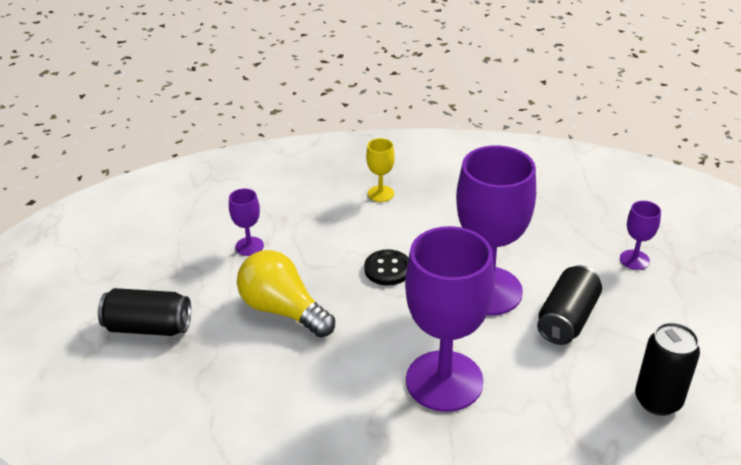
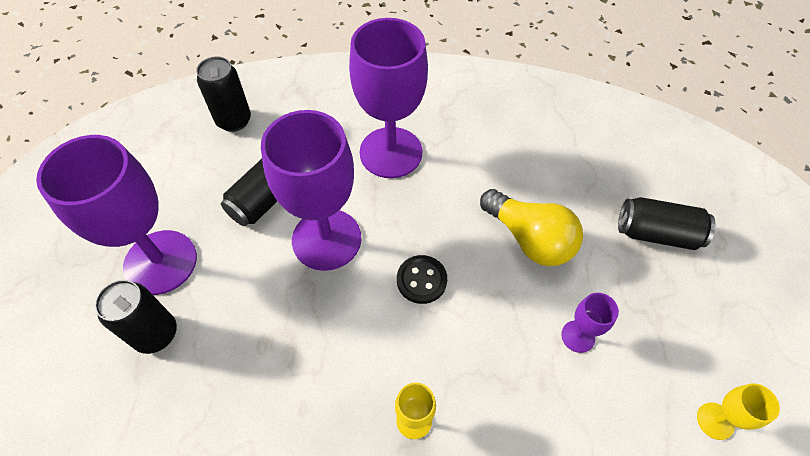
camera: 175 degrees left, 20 degrees up
(156, 212) = (715, 421): none -> yellow goblet
(600, 217) = (156, 334): none -> black can
(634, 260) = (160, 262): purple goblet -> purple goblet, size x2.29

